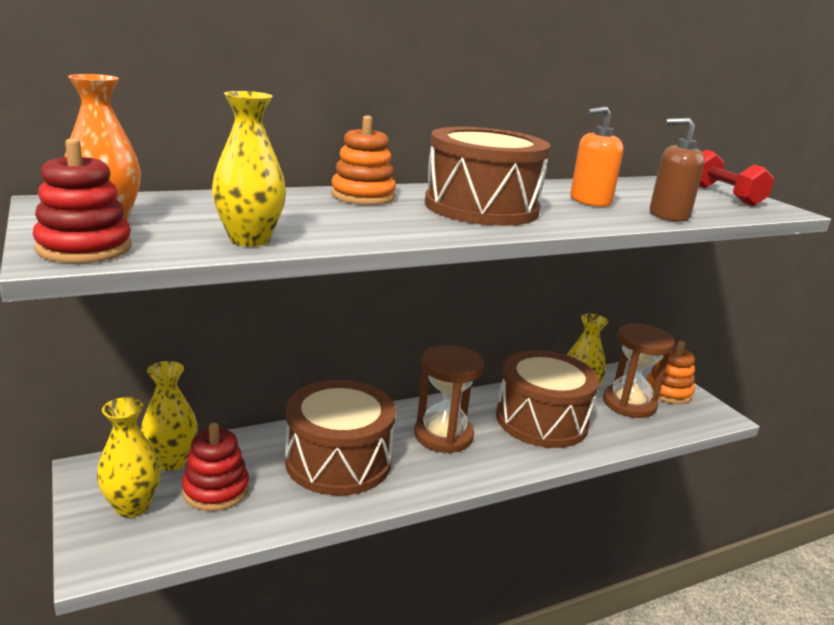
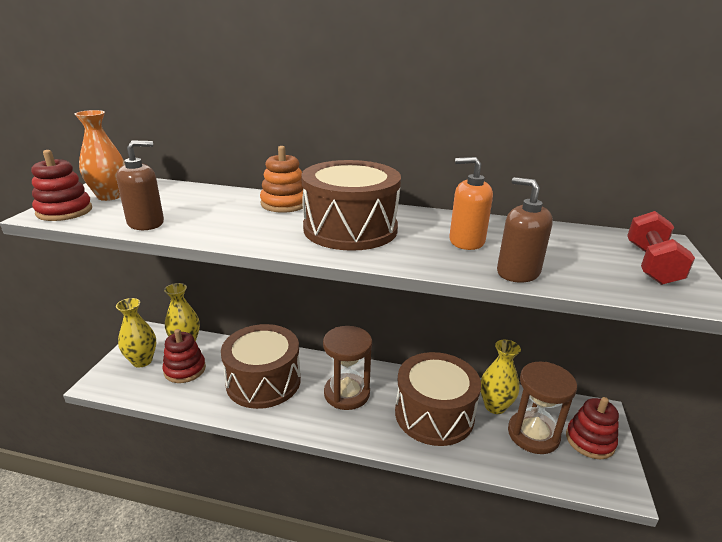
camera: 40 degrees right, 5 degrees up
(249, 239) = (146, 223): yellow vase -> brown soap dispenser
(668, 392) = (590, 440): orange stacking toy -> red stacking toy

